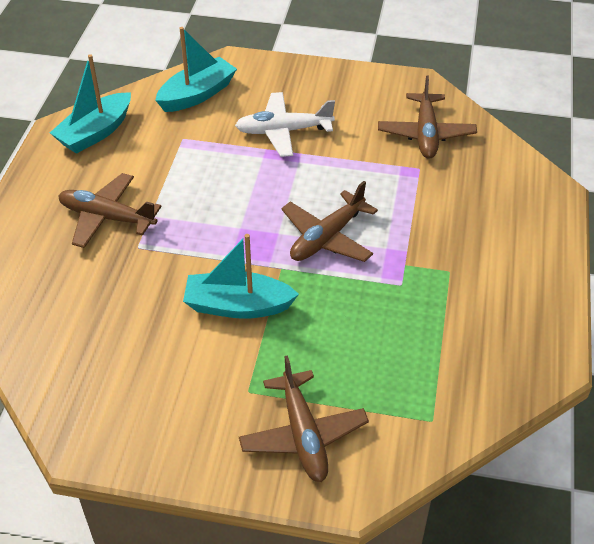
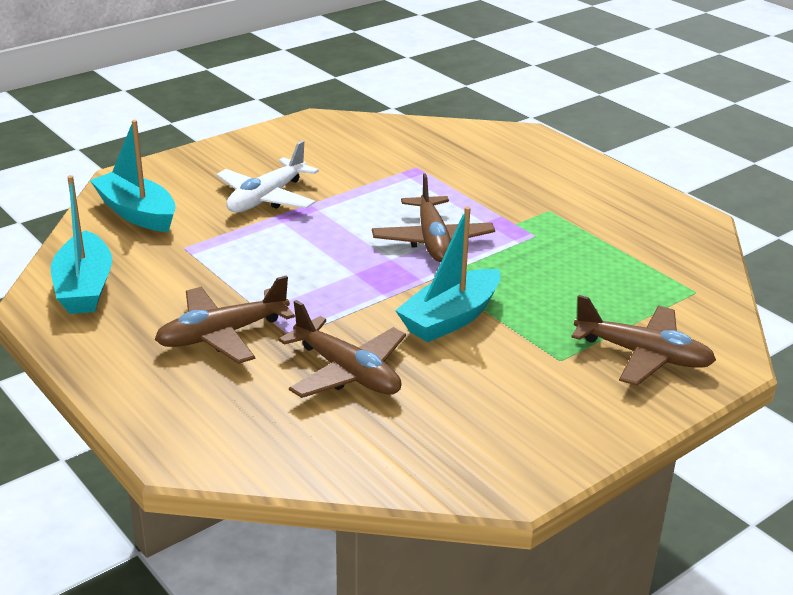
camera: 50 degrees left, 15 degrees down
(197, 94) = (137, 213): turquoise boat -> turquoise boat turned 45 degrees counterclockwise
(426, 134) = (382, 146): brown plane -> brown plane (347, 372)

